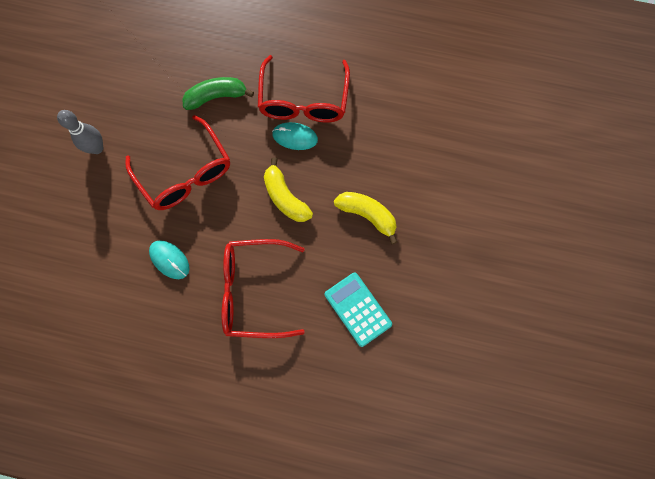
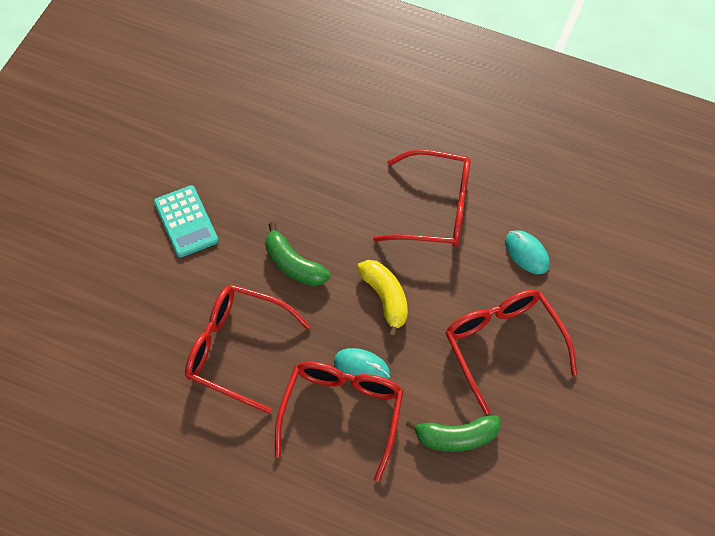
camera: 170 degrees left, 15 degrees down
(97, 148) = (614, 394): grey bowling pin -> none
(357, 309) = (326, 175): turquoise calculator -> turquoise calculator (186, 221)
(367, 215) = (293, 265): yellow banana -> green banana
(395, 135) = (236, 350): none -> red glasses

